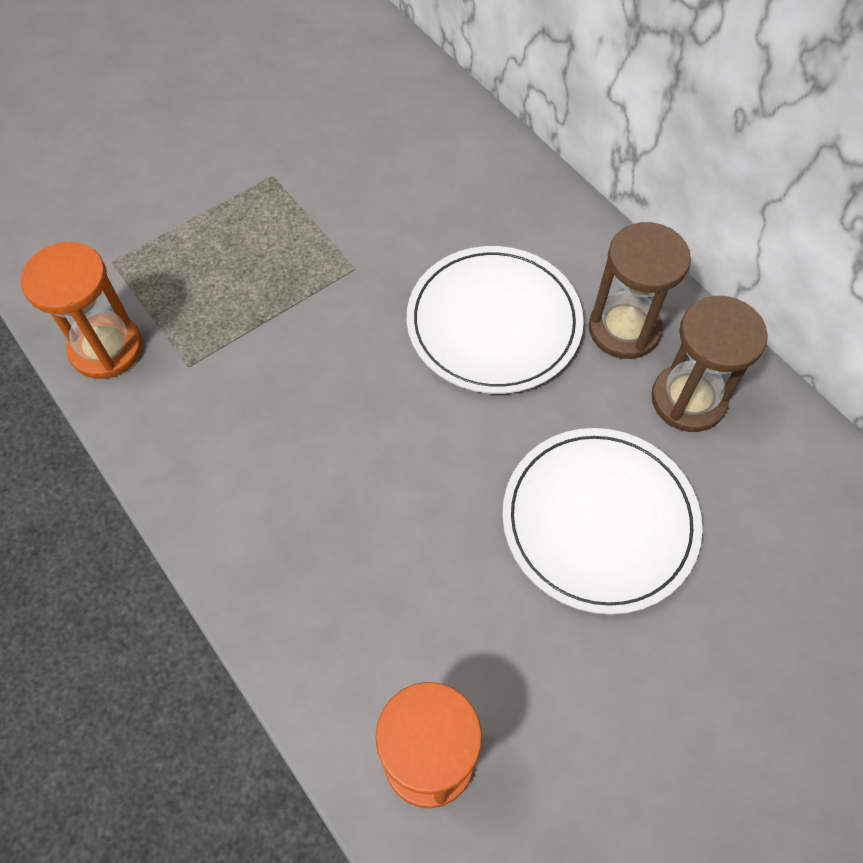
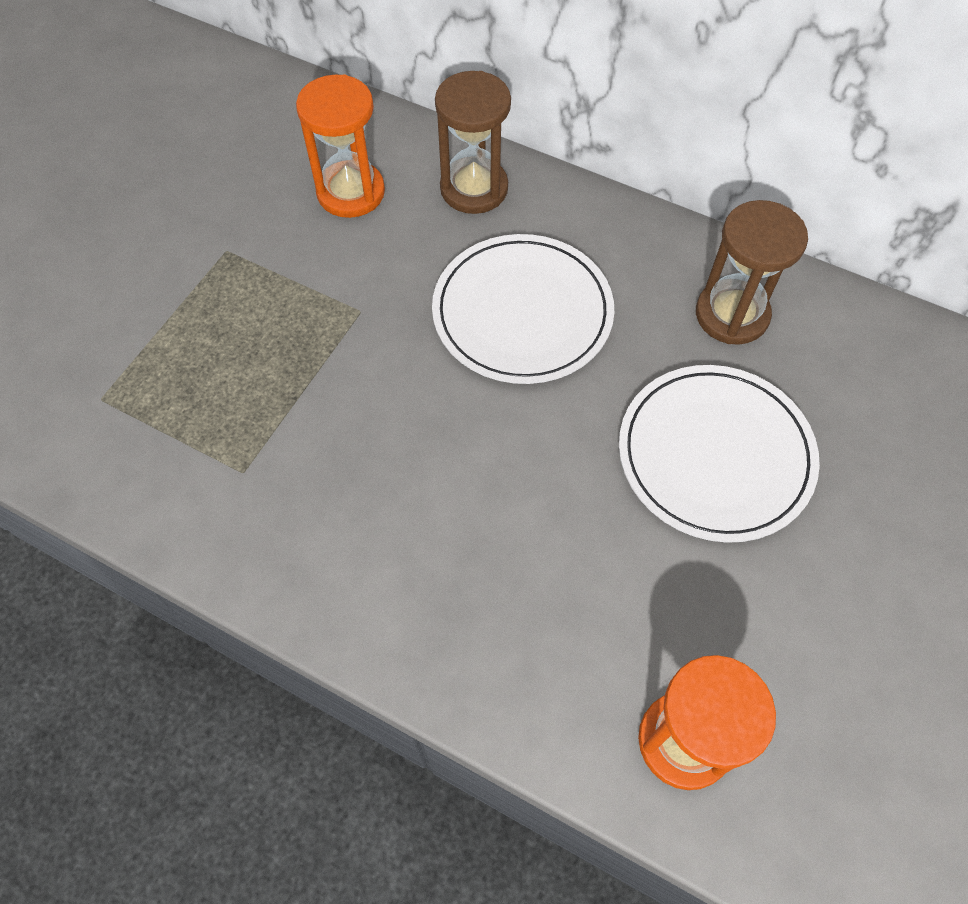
camera: 25 degrees left, 0 degrees up
(106, 348) = (145, 489): orange hourglass -> orange hourglass (351, 192)
(624, 329) = (642, 273): brown hourglass -> brown hourglass (474, 188)

